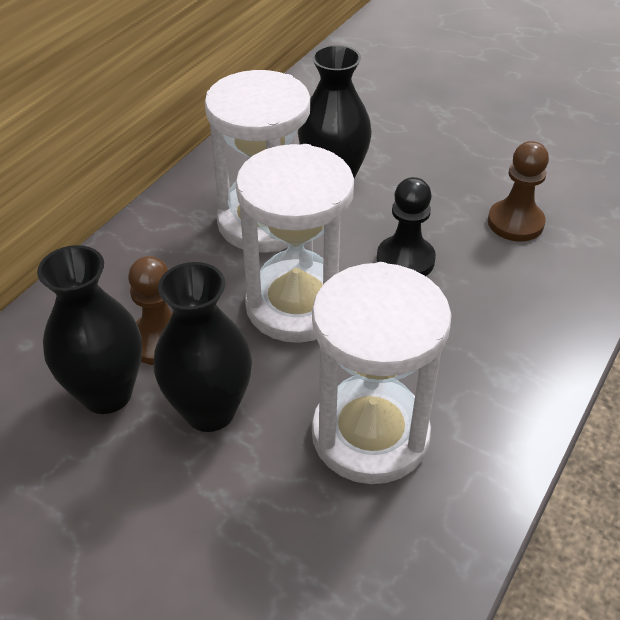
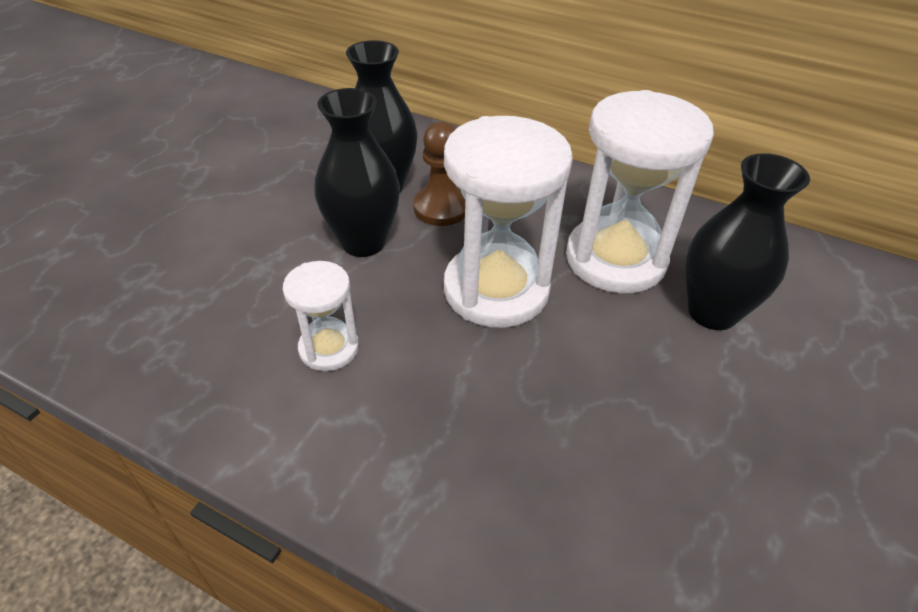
camera: 85 degrees right, 0 degrees up
(370, 435) = (329, 348): white hourglass -> white hourglass, size x0.51
(405, 260) = (587, 381): black pawn -> none
(515, 223) = (704, 517): brown pawn -> none

